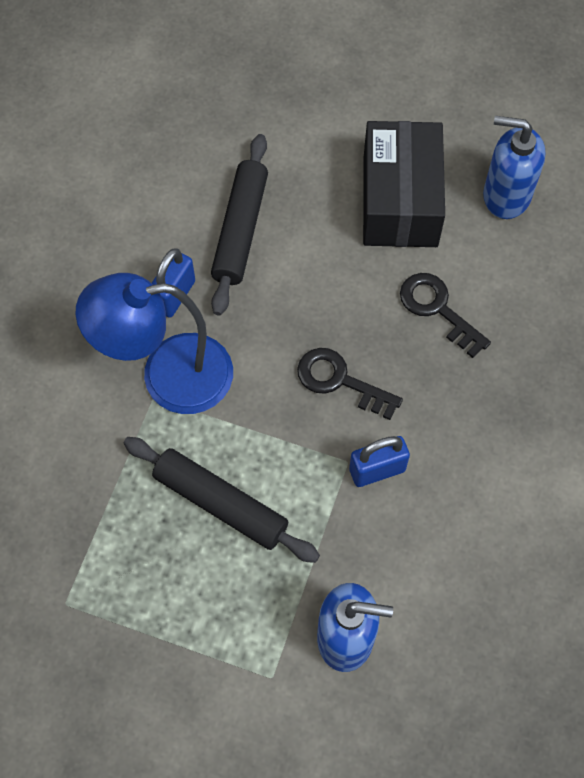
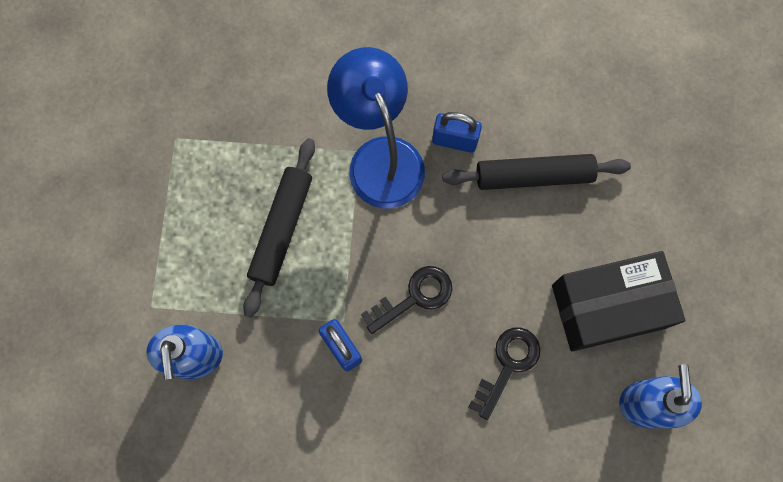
camera: 75 degrees right, 10 degrees up
(340, 381) = (414, 297): black key -> black key turned 45 degrees clockwise

